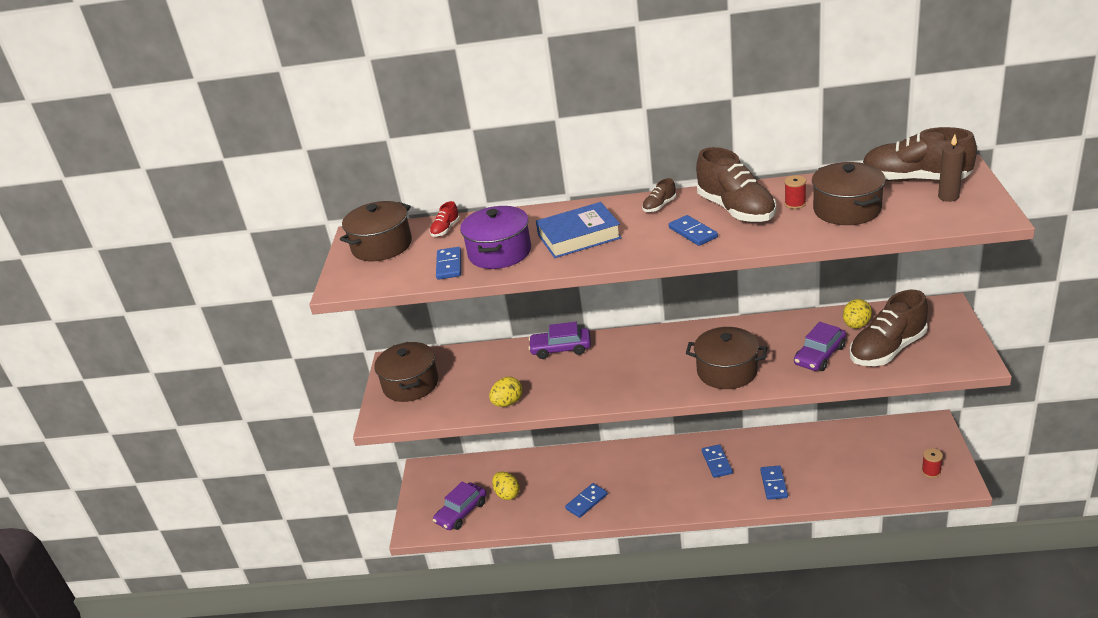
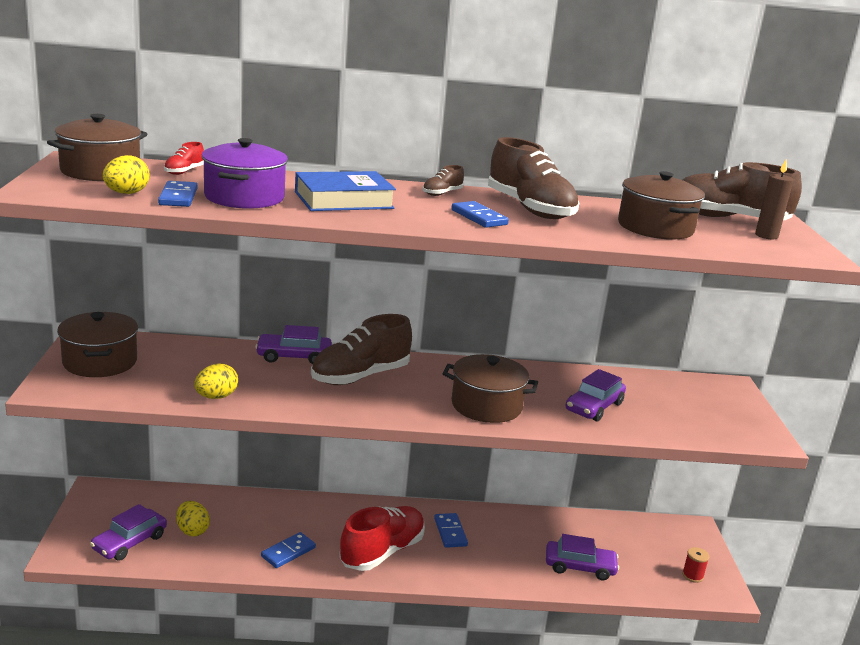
camera: 10 degrees left, 10 degrees down
(662, 490) = (382, 552): none -> red shoe
(773, 484) = (514, 564): blue domino -> none
(795, 204) = (597, 215): red spool -> none
(830, 478) = (579, 567): none -> purple car
(856, 325) = (635, 386): yellow egg -> yellow egg (126, 193)
(887, 350) = (670, 413): brown shoe -> brown shoe (360, 376)

